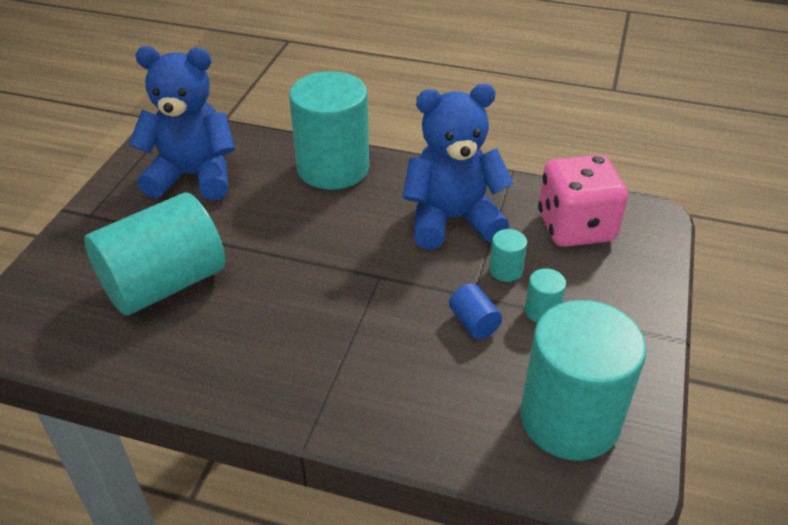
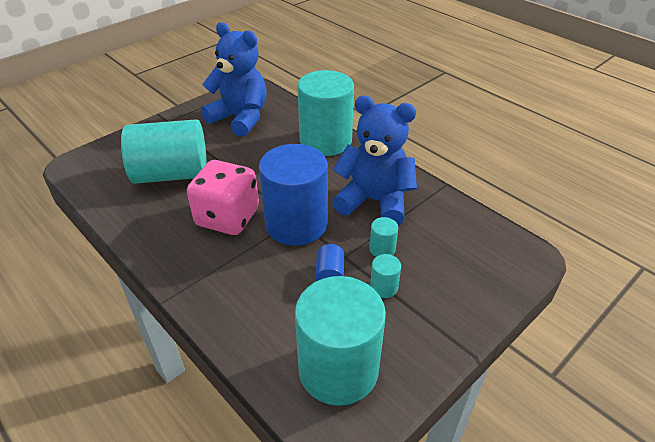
camera: 30 degrees right, 0 degrees up
(386, 282) = (296, 224): none -> blue cylinder
(575, 227) = (460, 240): pink dice -> pink dice (227, 217)

